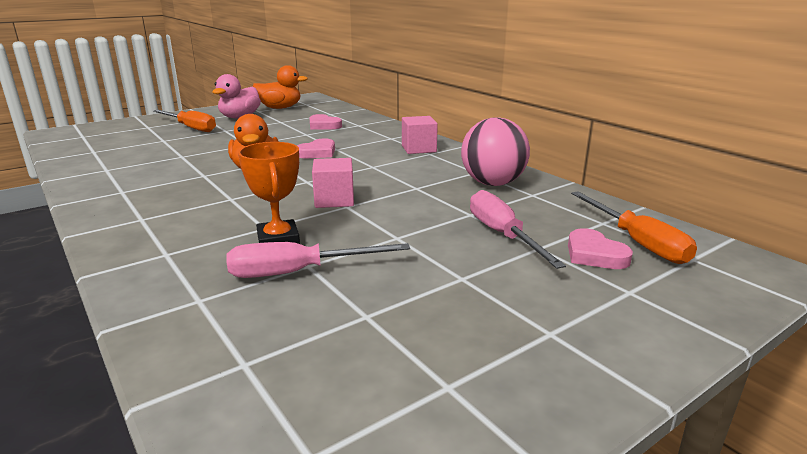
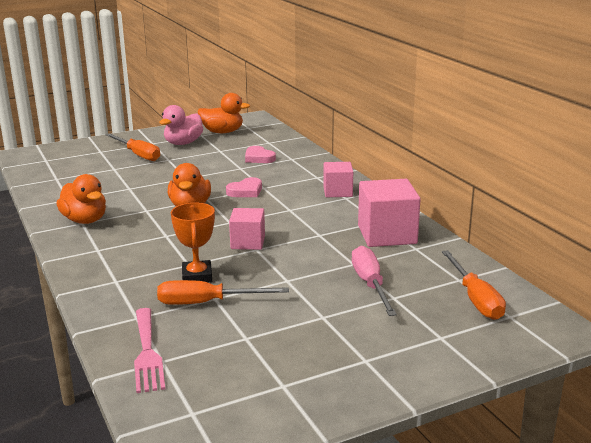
camera: 10 degrees right, 0 degrees up
(126, 189) = (85, 220): none -> orange duck
(218, 353) = (147, 353): none -> pink fork
(299, 272) = (207, 303): pink screwdriver -> orange screwdriver
(492, 183) = (387, 235): pink ball -> pink cube
(594, 254) = (433, 306): pink heart -> none

